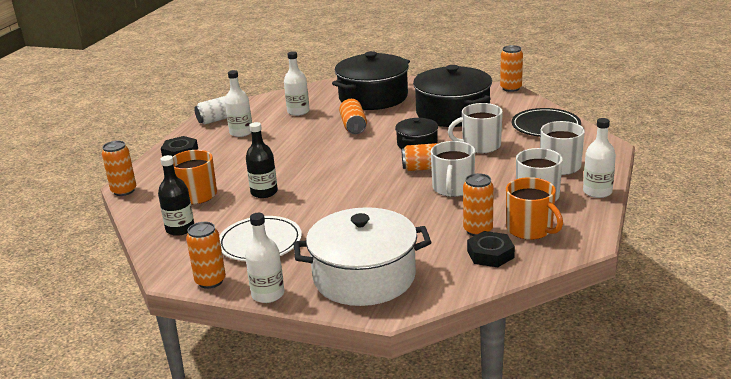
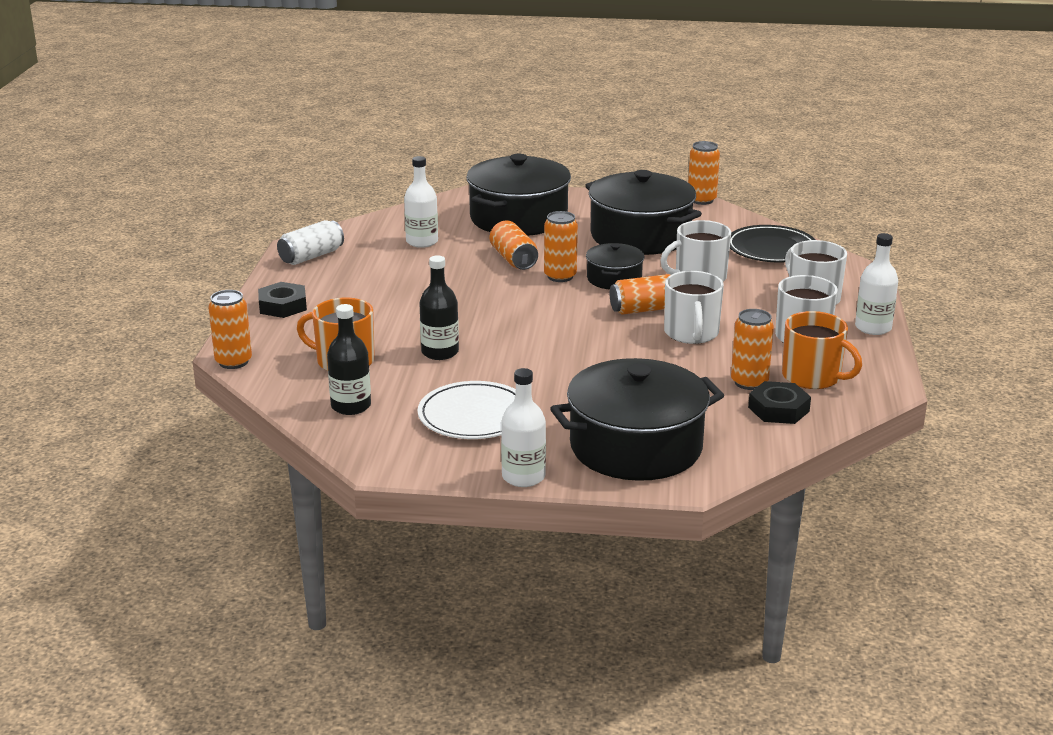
camera: 15 degrees left, 0 degrees up
(210, 281) = (436, 467): orange can -> orange can (560, 276)
(241, 132) = (356, 274): white bottle -> none
(364, 277) = (636, 447): white pot -> black pot

